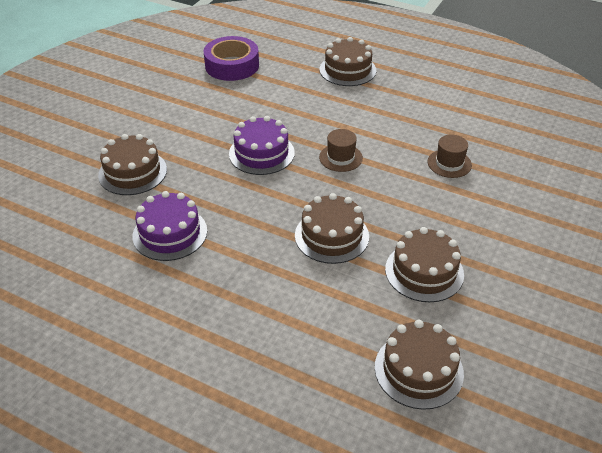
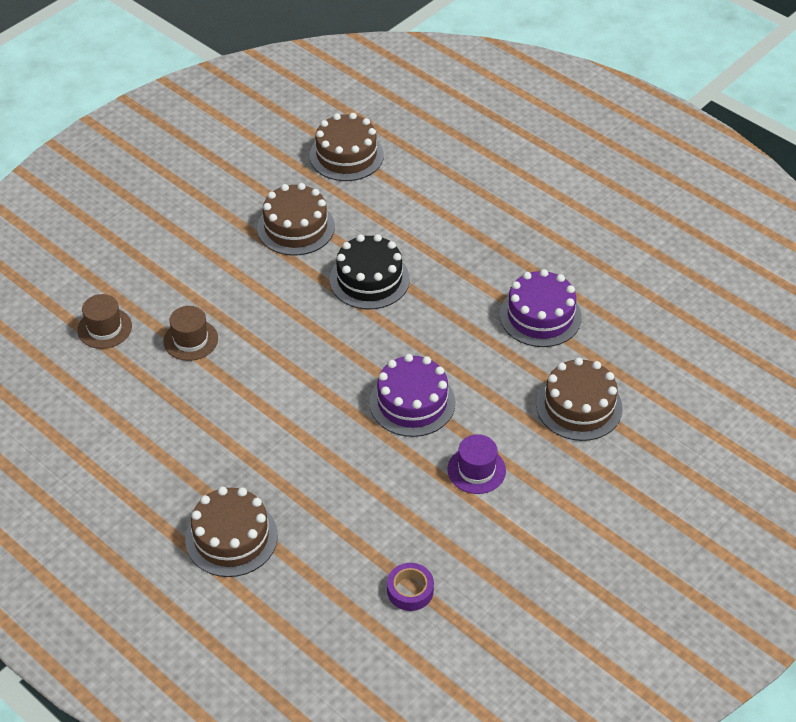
camera: 165 degrees left, 5 degrees up
(204, 123) = (476, 470): none -> purple hat
(232, 65) = (410, 590): purple tape -> purple tape, size x0.52
(331, 236) = (369, 279): brown cake -> black cake
(340, 158) = (316, 375): brown hat -> brown hat (104, 328)

